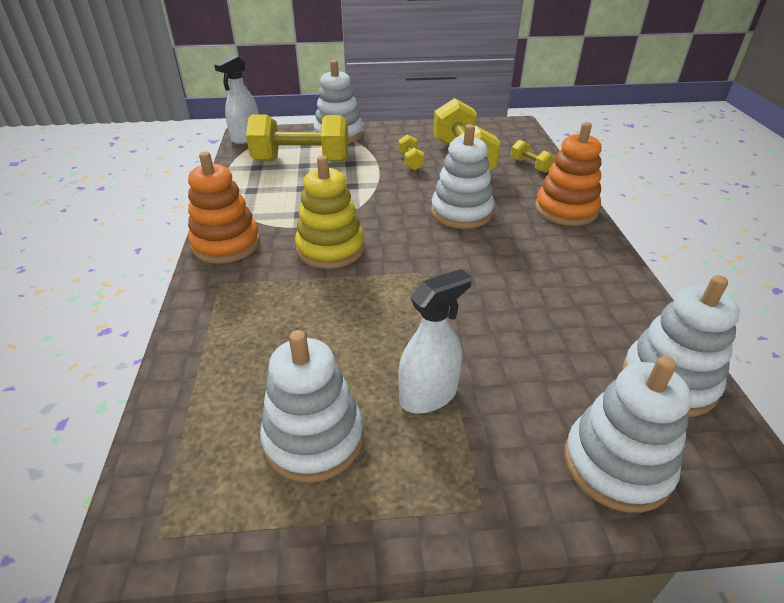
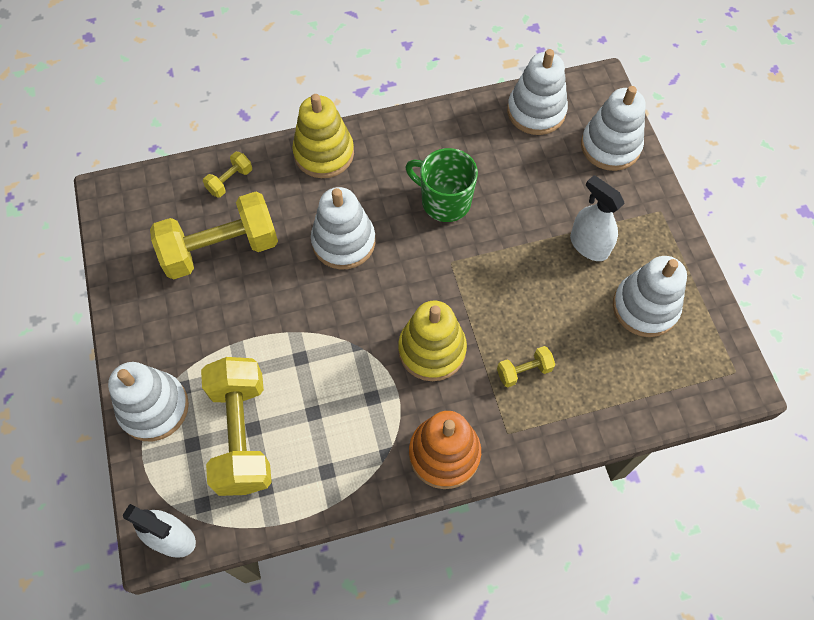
camera: 100 degrees left, 25 degrees up
(410, 161) = (231, 304): yellow dumbbell -> yellow dumbbell (524, 371)
(507, 277) = (444, 201): none -> green mug
(565, 210) = (324, 153): orange stacking toy -> yellow stacking toy

